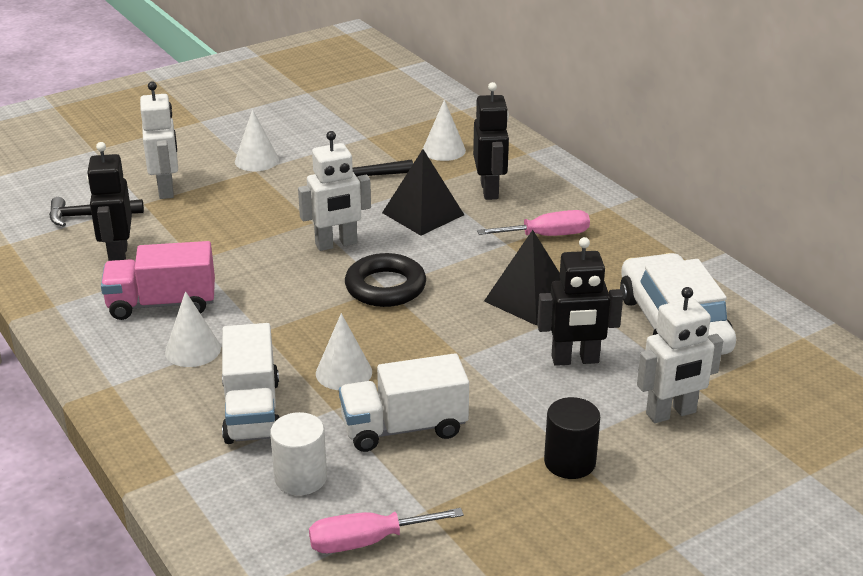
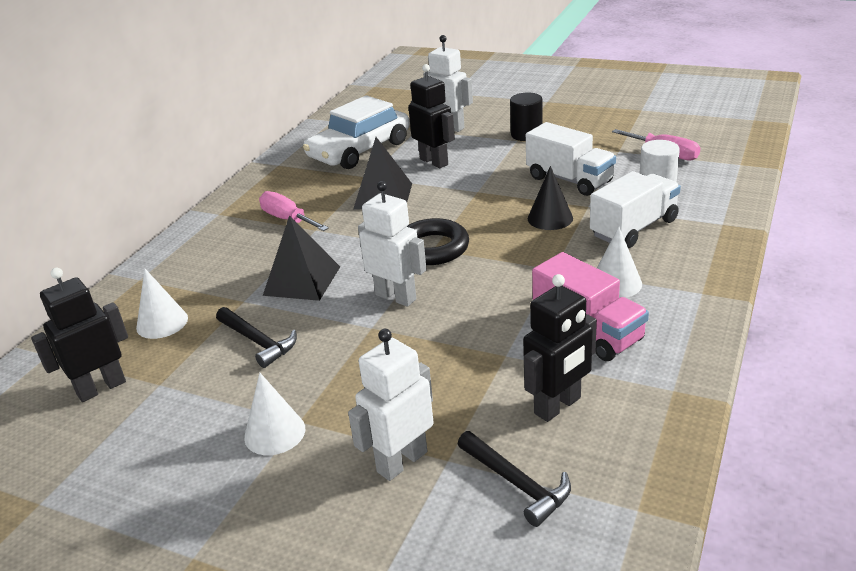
camera: 120 degrees left, 0 degrees up
(344, 372) = (550, 218): white cone -> black cone
(490, 190) = (230, 268): black robot -> black robot (101, 388)

